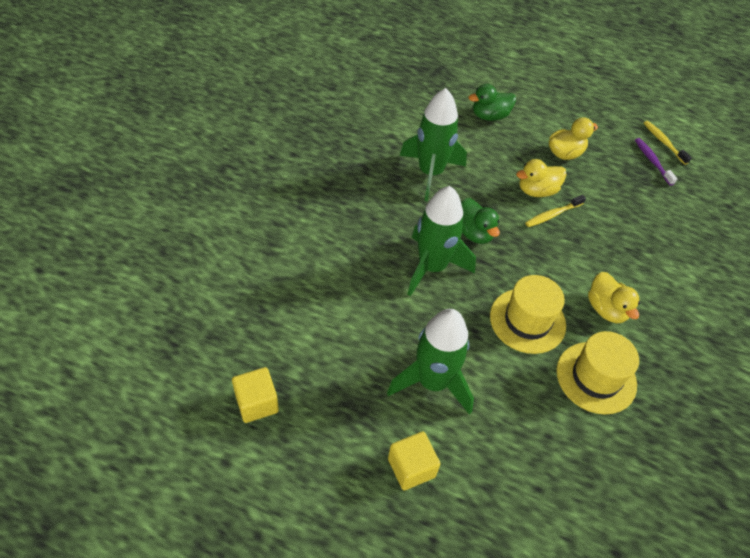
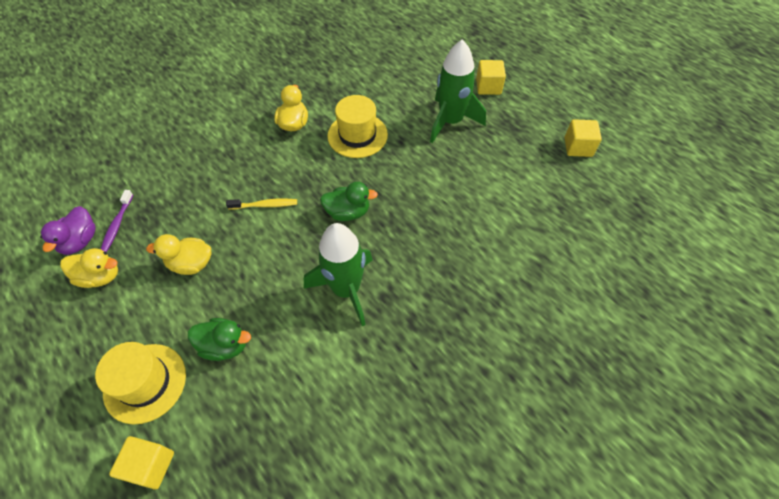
camera: 150 degrees left, 5 degrees up
(432, 267) = (404, 196): green rocket -> none
(474, 233) = (348, 212): green duck -> green duck turned 90 degrees clockwise
(478, 57) = (150, 465): none -> yellow cube
(537, 191) = (257, 233): yellow duck -> yellow duck (100, 276)
(596, 377) = (340, 91): yellow hat -> yellow hat (145, 383)
(663, 142) = (80, 241): yellow toothbrush -> purple duck

